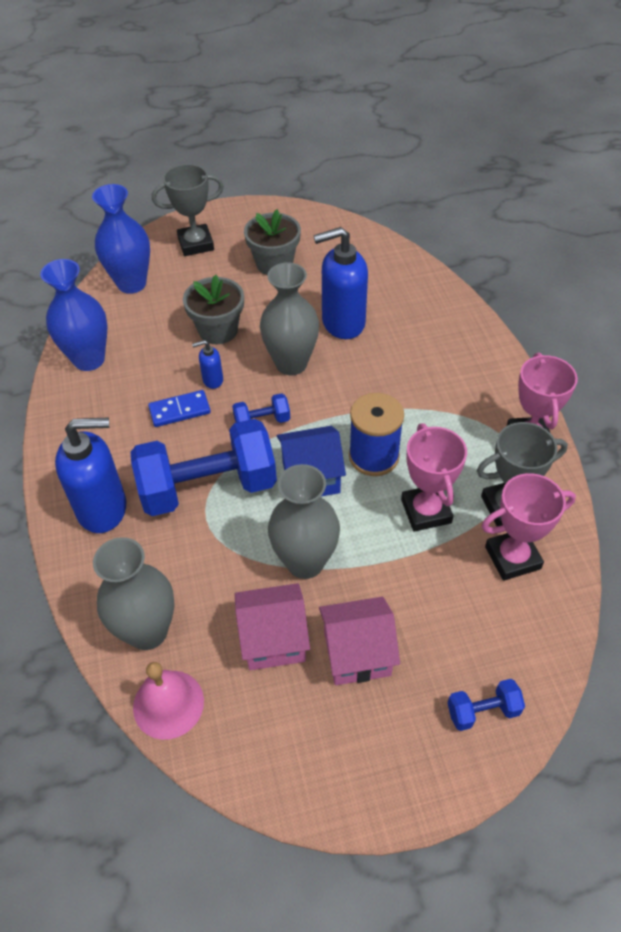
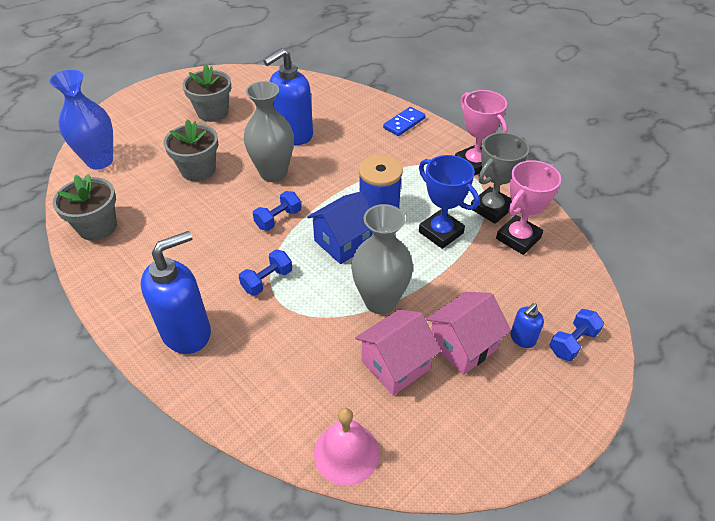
camera: 30 degrees left, 5 degrees down
(89, 359) = (97, 227): blue vase -> grey flower pot
(147, 631) = (290, 407): grey vase -> none
(179, 410) = (205, 235): blue domino -> blue domino (404, 123)
(196, 244) = (138, 118): grey trophy -> none
(208, 487) = (267, 280): blue dumbbell -> blue dumbbell, size x0.43
(212, 380) = (218, 205): blue soap dispenser -> blue soap dispenser (522, 339)
(426, 511) = (441, 232): pink trophy -> blue trophy

